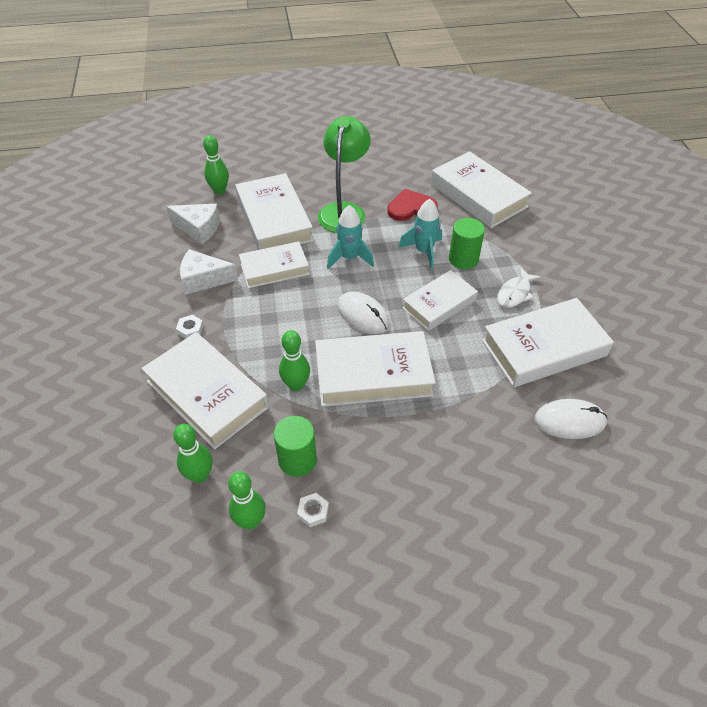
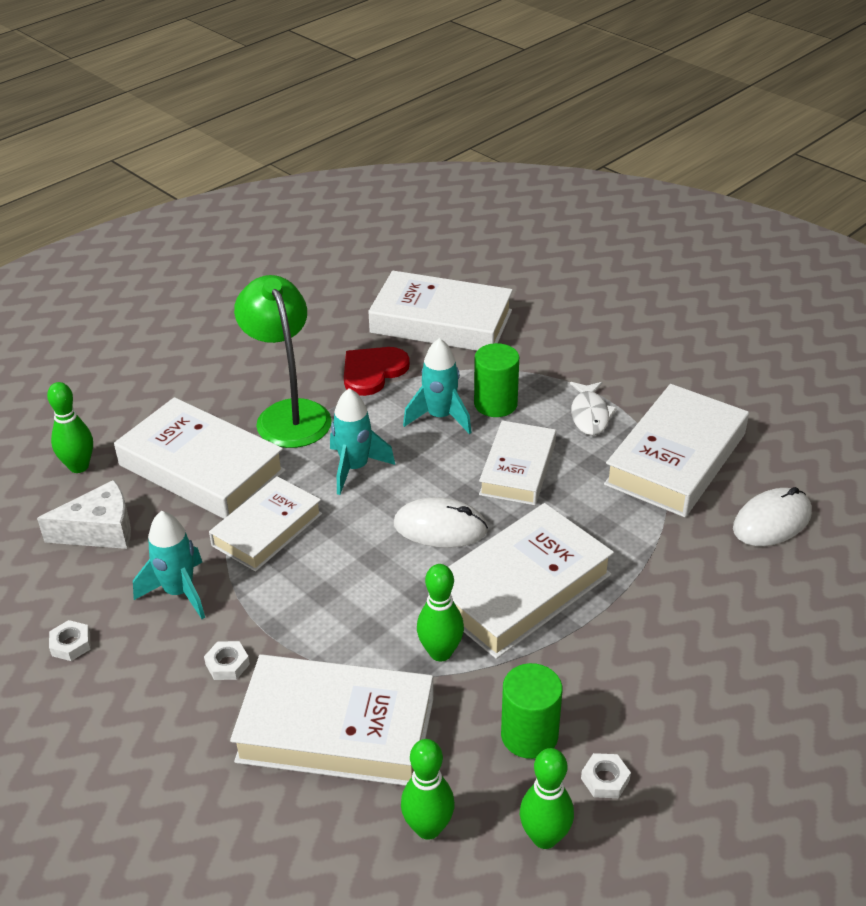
camera: 35 degrees left, 10 degrees down
(135, 279) = (71, 644): none -> white nut
(204, 279) = (179, 592): white cheese -> turquoise rocket

